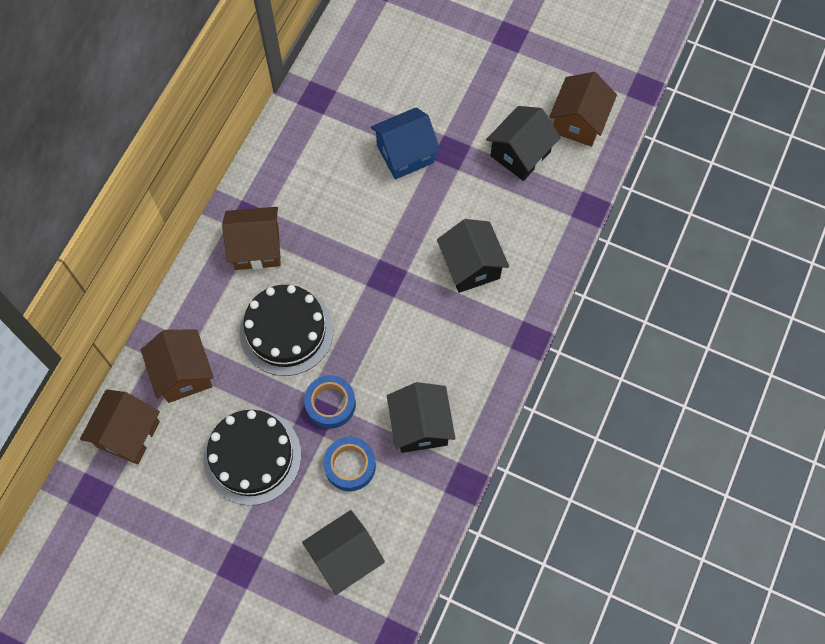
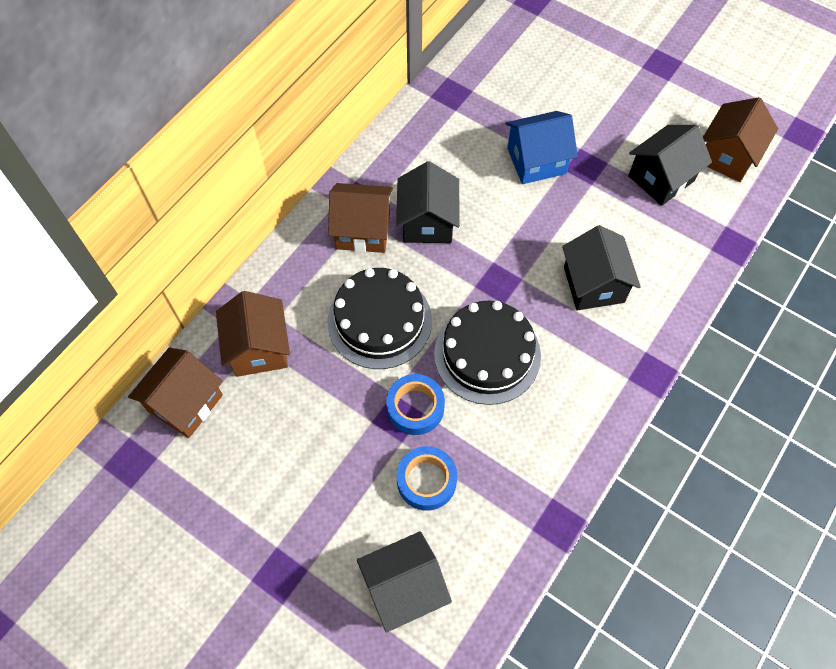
camera: 10 degrees right, 5 degrees down
(252, 456) = (317, 451): black cake -> black cake (487, 354)
(420, 426) = (514, 449): black house -> black house (427, 222)

